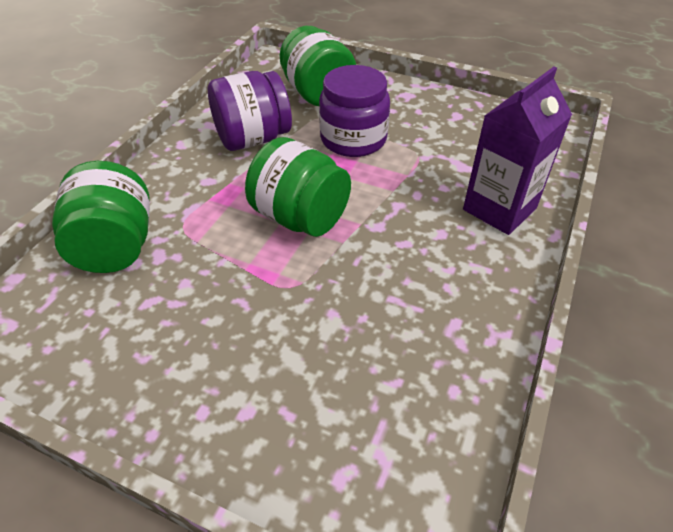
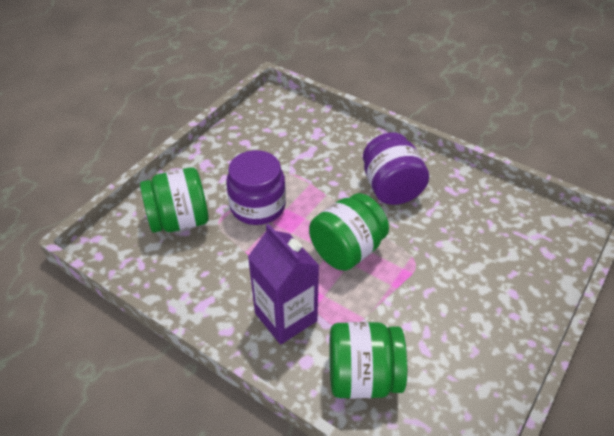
camera: 80 degrees left, 0 degrees up
(253, 139) = (236, 273): purple jar -> purple jar (391, 188)
(499, 209) = (356, 147): purple carton -> purple carton (286, 317)

